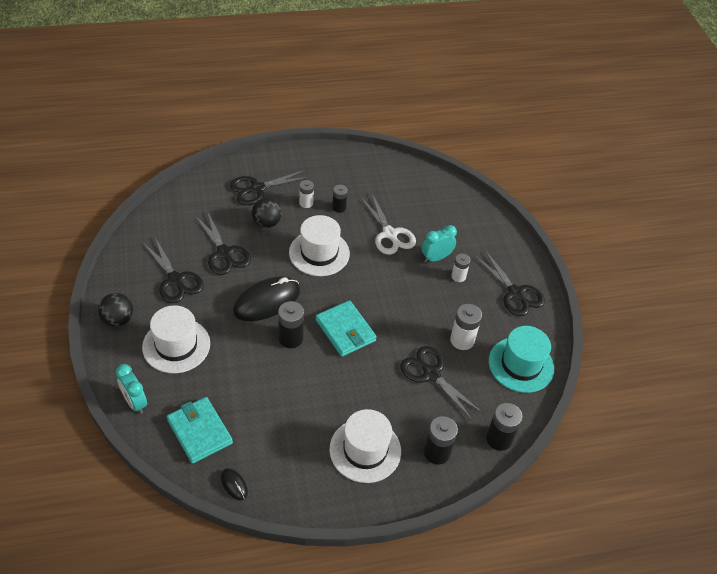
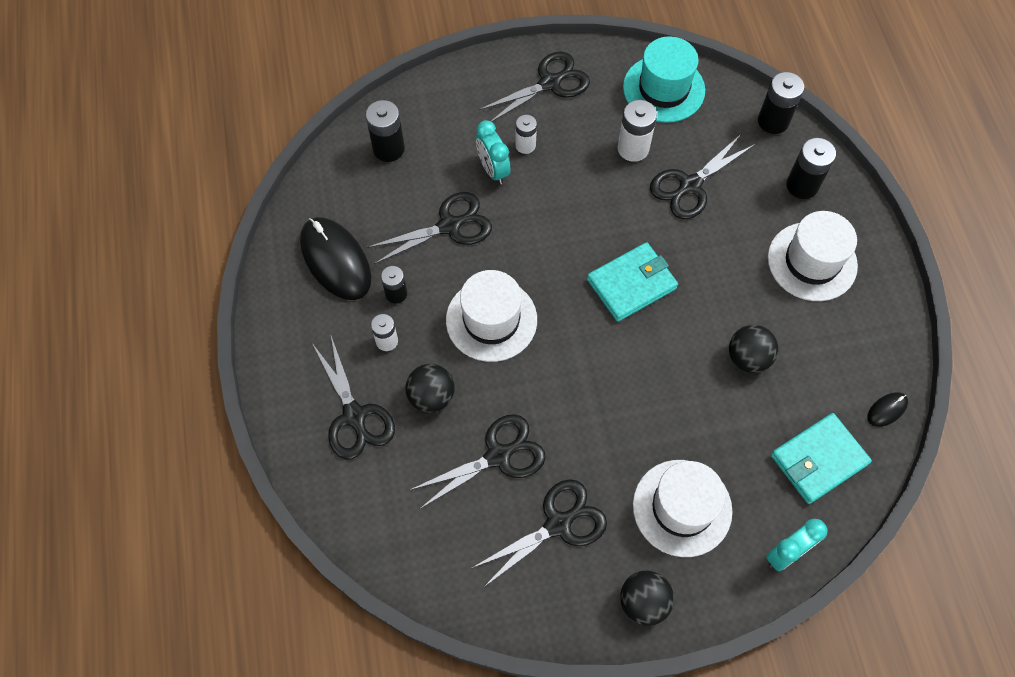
camera: 85 degrees left, 15 degrees up
(267, 301) = (589, 388): black mouse -> black mouse (336, 260)
(283, 396) = (748, 358): none -> black ball
(290, 338) = (652, 353): black battery -> black battery (388, 149)
(389, 234) = (449, 226): white scissors -> black scissors

